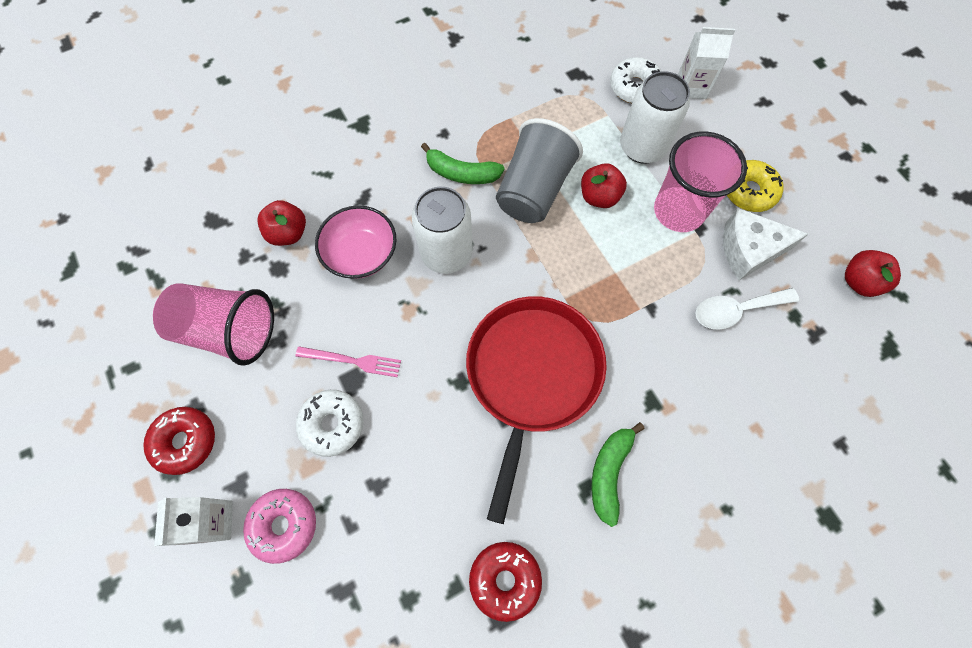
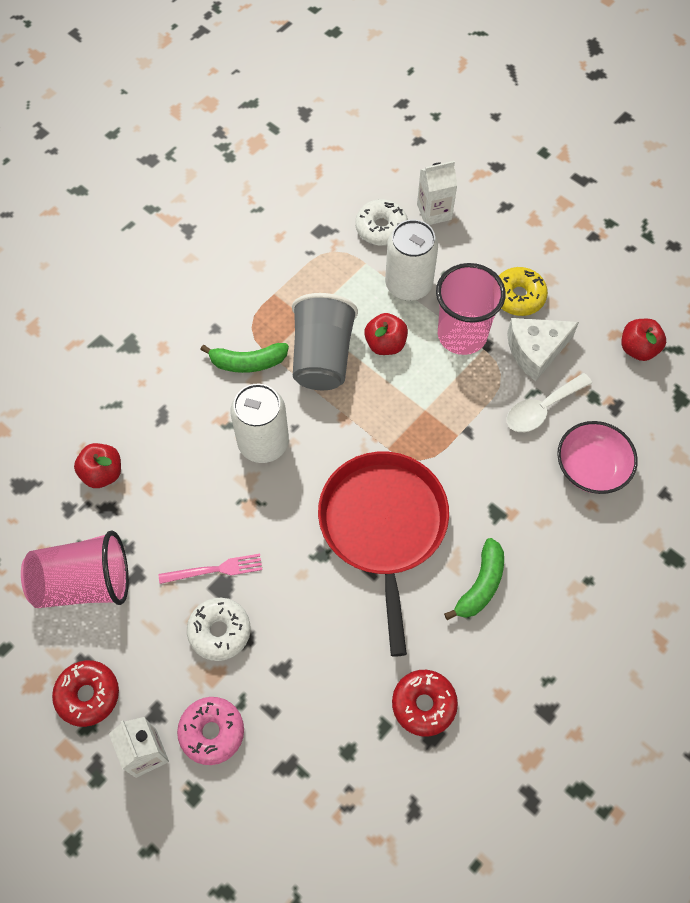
camera: 20 degrees left, 5 degrees down
(361, 253) = (182, 469): pink bowl -> pink bowl (591, 468)
(609, 472) = (480, 585): green banana -> green banana turned 150 degrees counterclockwise

